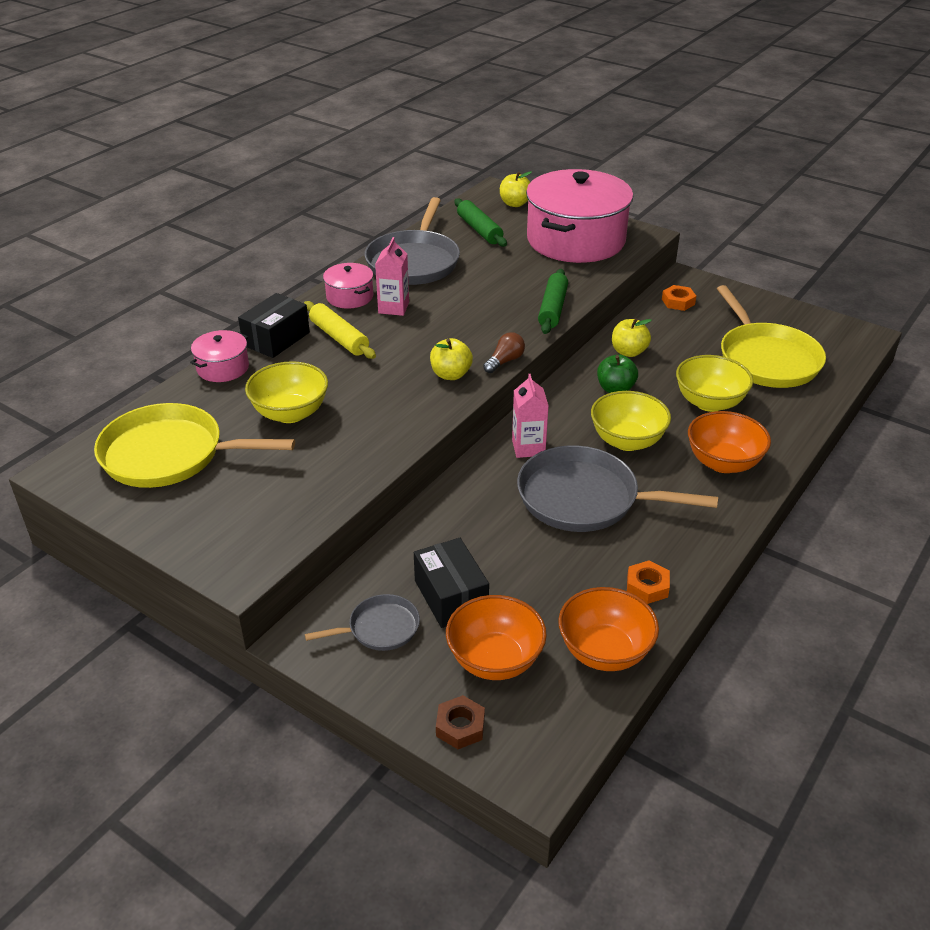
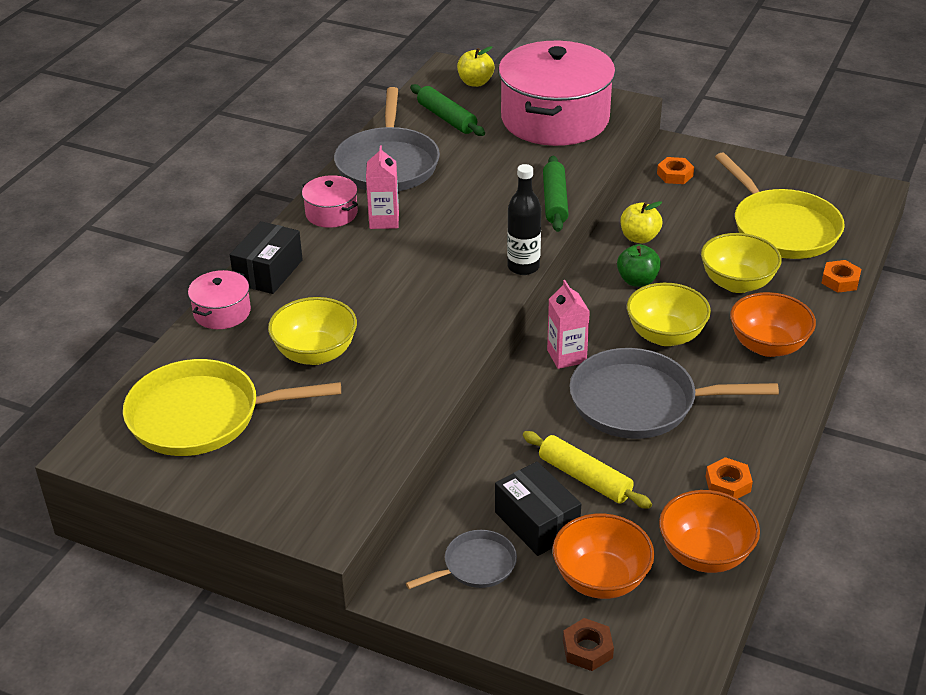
camera: 10 degrees left, 0 degrees up
(339, 338) = (337, 262): yellow rolling pin -> yellow rolling pin (584, 478)
(451, 374) = (471, 289): yellow apple -> none
(505, 361) = (523, 267): brown light bulb -> black bottle
(810, 412) = (840, 281): none -> orange nut

